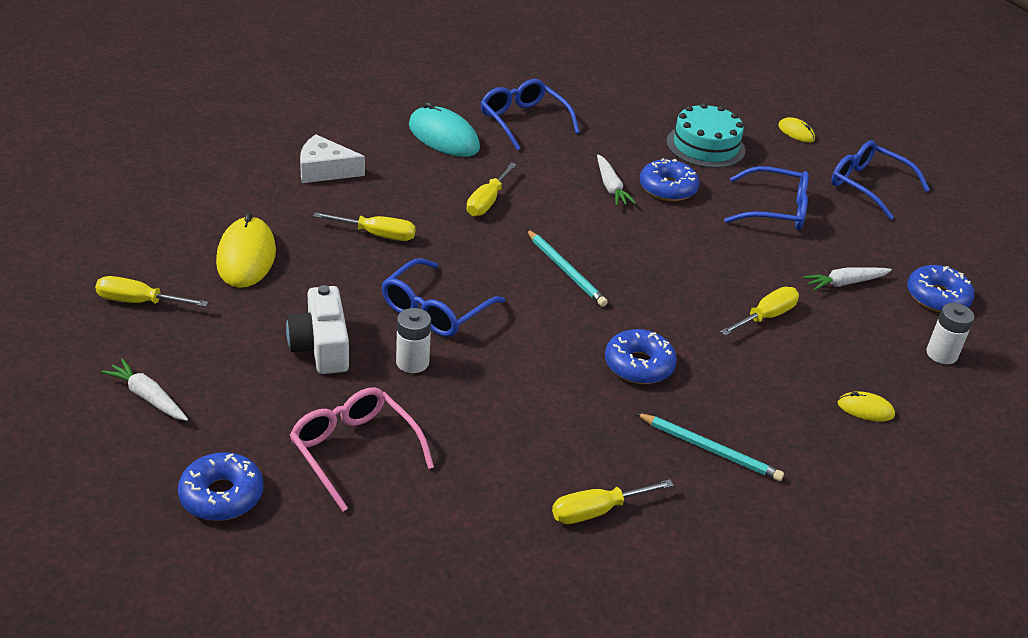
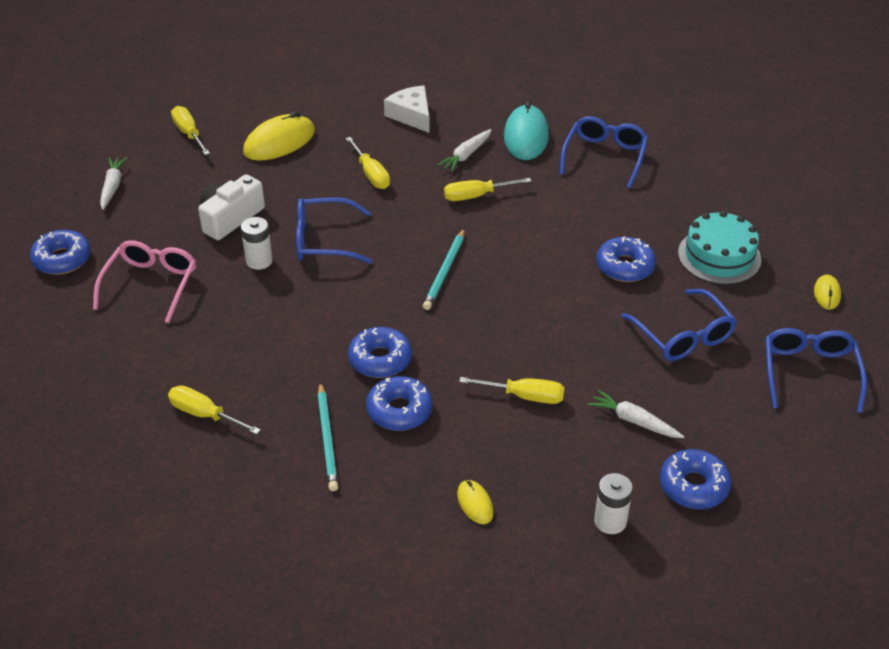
camera: 55 degrees right, 5 degrees up
(610, 187) = (582, 239): white carrot -> white carrot (466, 155)
(715, 389) = (399, 410): none -> blue donut

